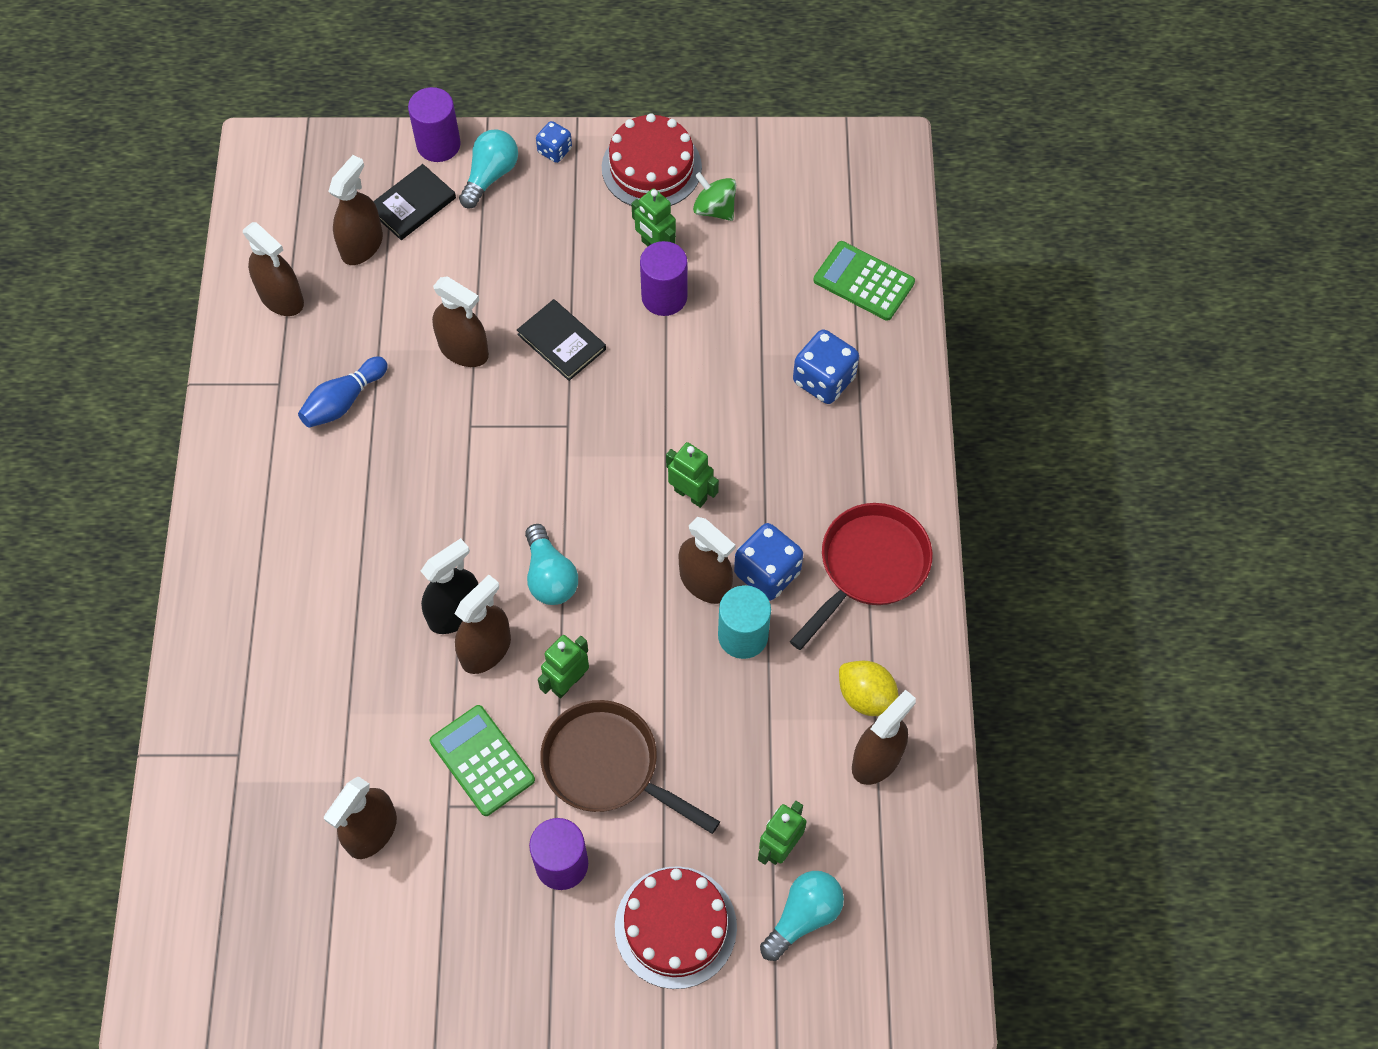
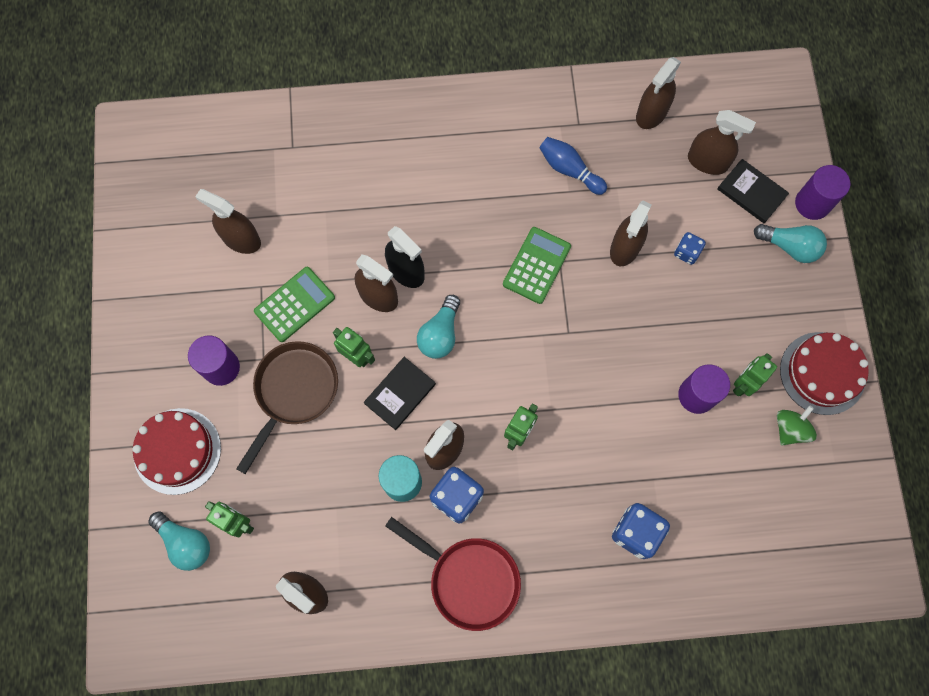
camera: 85 degrees right, 10 degrees up
(549, 576) = (440, 334): turquoise light bulb -> turquoise light bulb turned 45 degrees counterclockwise
(554, 150) = (824, 293): blue dice -> blue dice (686, 252)
(561, 342) = (642, 319): black book -> black book (400, 394)
(863, 281) = (738, 562): green calculator -> green calculator (536, 265)
(866, 697) = (358, 582): yellow lemon -> none

